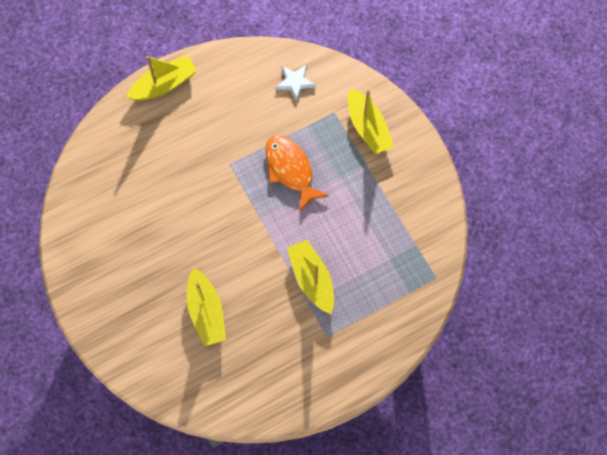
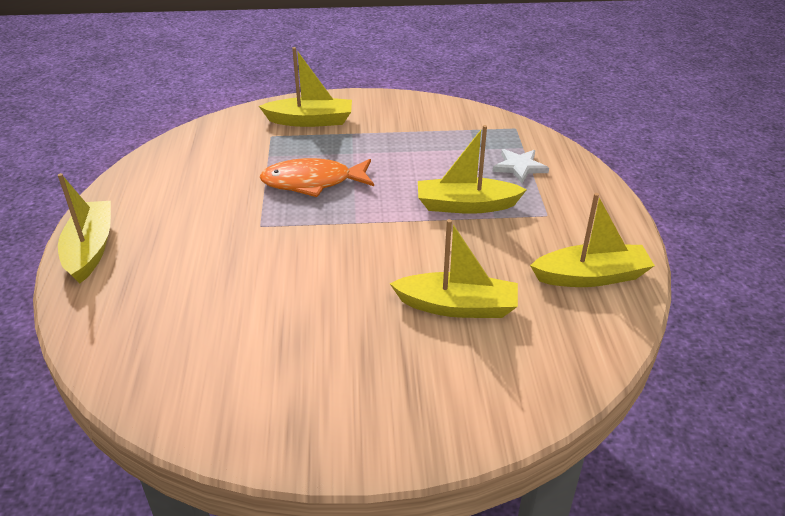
camera: 65 degrees left, 30 degrees down
(271, 382) = (591, 276): none -> yellow boat
(295, 82) = (207, 150): white star -> white star (519, 167)

